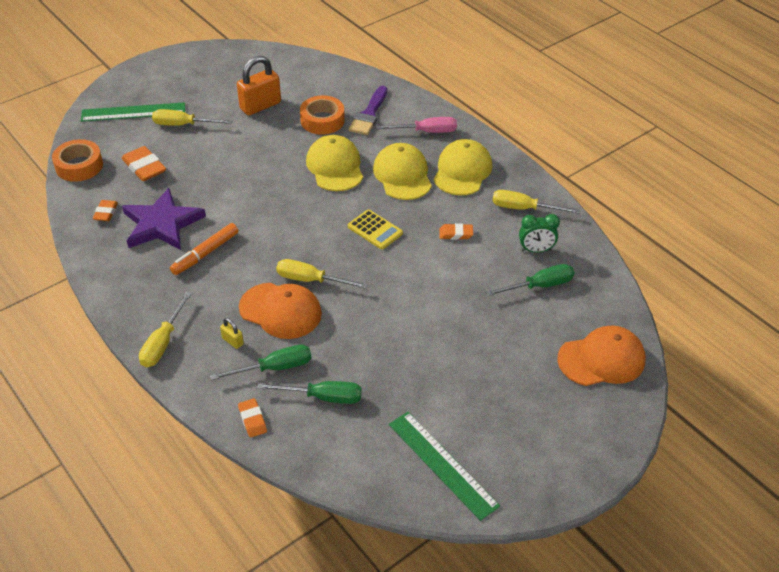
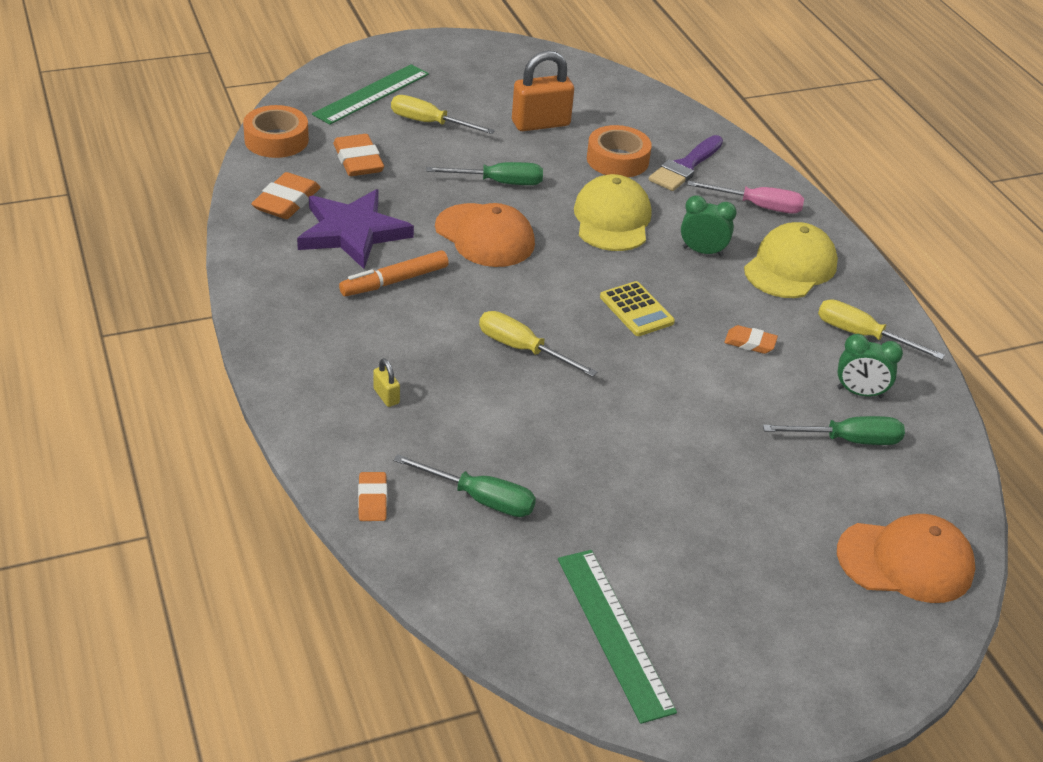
camera: 15 degrees right, 5 degrees down
(106, 213) = (286, 201): orange eraser -> orange eraser, size x1.68
(133, 112) = (371, 94): green ruler -> green ruler turned 60 degrees counterclockwise
(163, 342) = (294, 373): yellow screwdriver -> none
(274, 368) = (428, 444): green screwdriver -> green screwdriver (499, 182)
(280, 311) = (466, 376): orange cap -> orange cap (485, 236)
(402, 175) = (702, 251): yellow cap -> green clock

